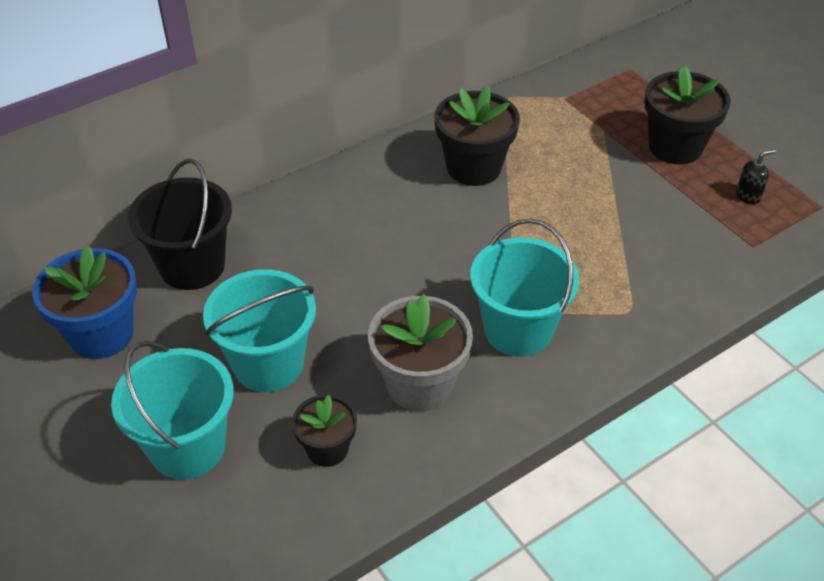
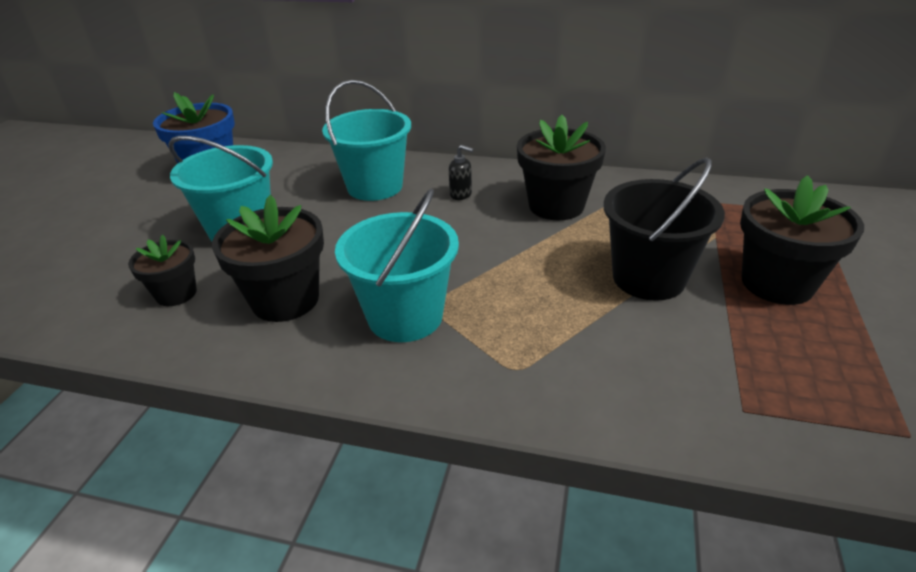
camera: 50 degrees right, 10 degrees down
(187, 447) = (134, 241): turquoise bucket -> turquoise bucket (375, 187)
(192, 266) = (302, 166): black bucket -> black bucket (648, 278)
(419, 384) = (285, 300): grey flower pot -> black flower pot
(748, 196) = (808, 366): black soap dispenser -> black soap dispenser (461, 194)

